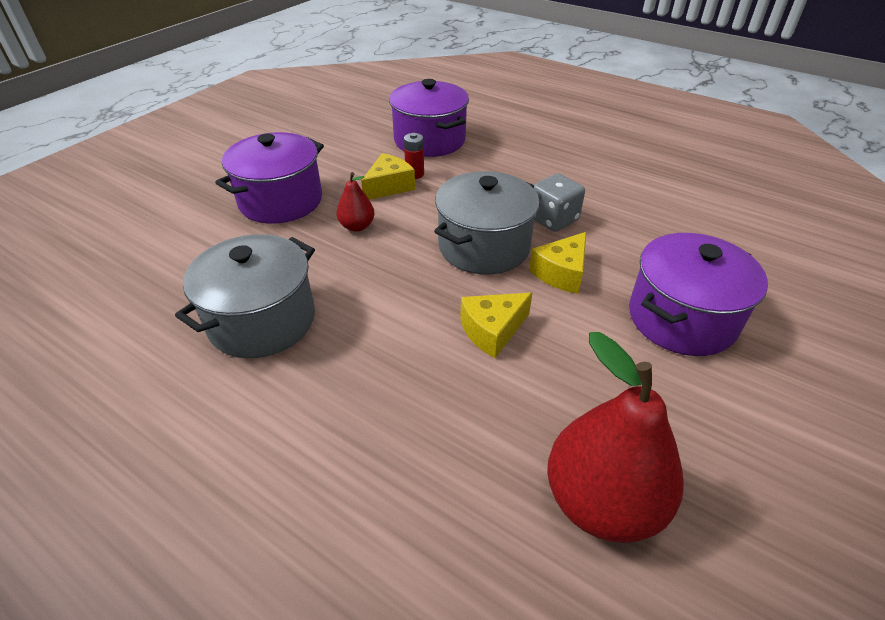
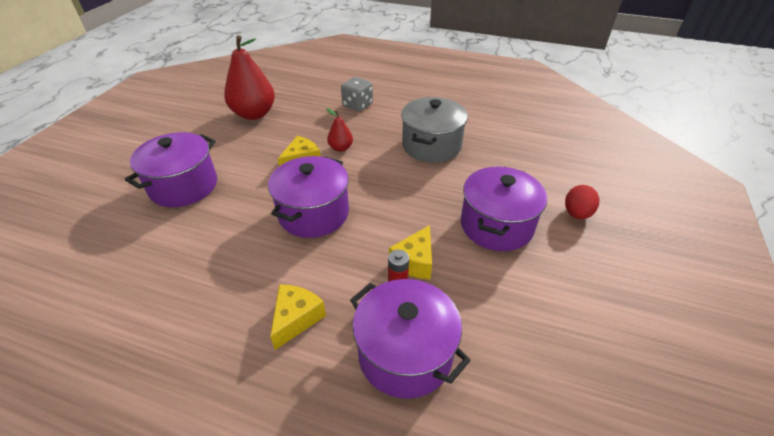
camera: 165 degrees right, 0 degrees up
(183, 197) = (576, 214): none -> red egg
(357, 226) = (417, 213): red pear -> red pear (341, 148)
(484, 246) = (313, 213): grey pot -> purple pot
(553, 219) = (256, 251): grey dice -> grey dice (357, 105)
(561, 273) = (256, 203): yellow cheese -> yellow cheese (296, 318)

